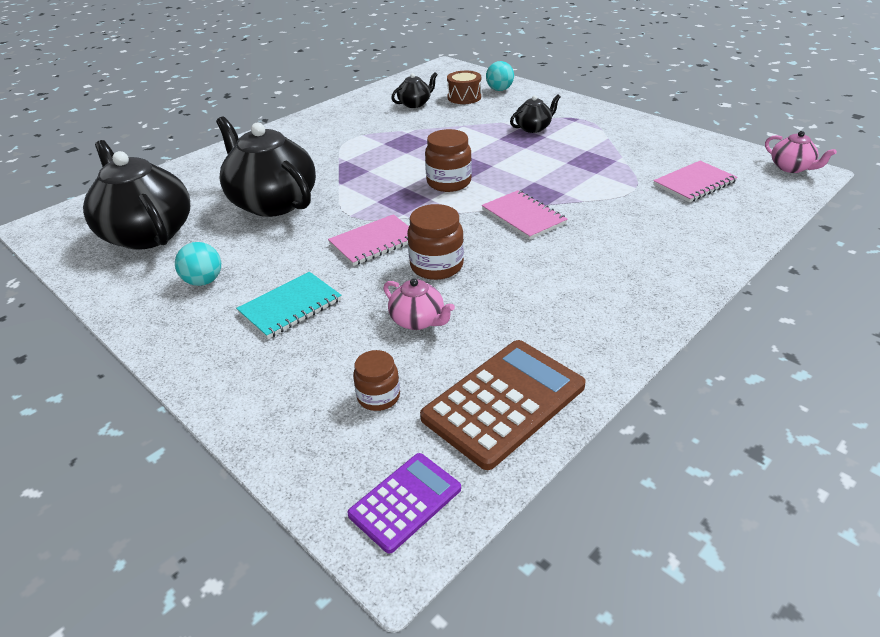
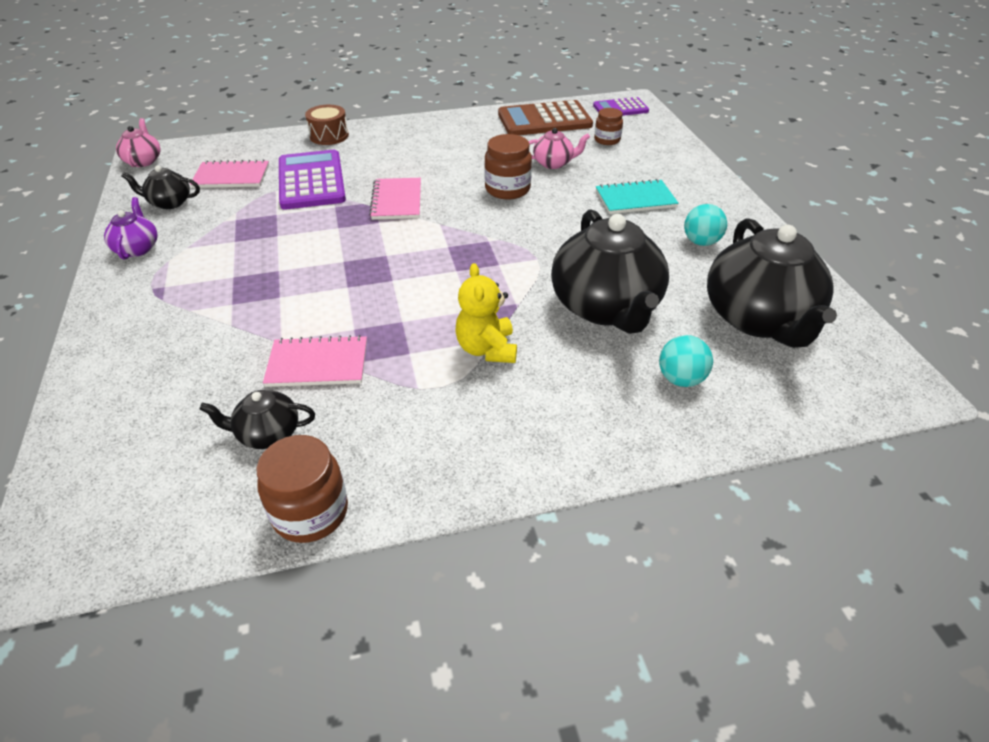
camera: 150 degrees left, 5 degrees up
(339, 158) = (487, 349): none -> yellow teddy bear
(374, 242) = (536, 224): pink notebook -> pink notebook (318, 363)
(418, 321) = (553, 163): pink teapot -> pink teapot turned 105 degrees clockwise
(449, 182) = (409, 258): brown jar -> brown jar (310, 512)
(464, 97) = (185, 411): brown drum -> brown drum (329, 136)
(499, 90) = (115, 404): turquoise ball -> turquoise ball (680, 379)
(533, 128) = (220, 296): black teapot -> black teapot (169, 203)
(625, 205) = (311, 181): none -> purple calculator
(636, 127) = (137, 248): none -> purple teapot

